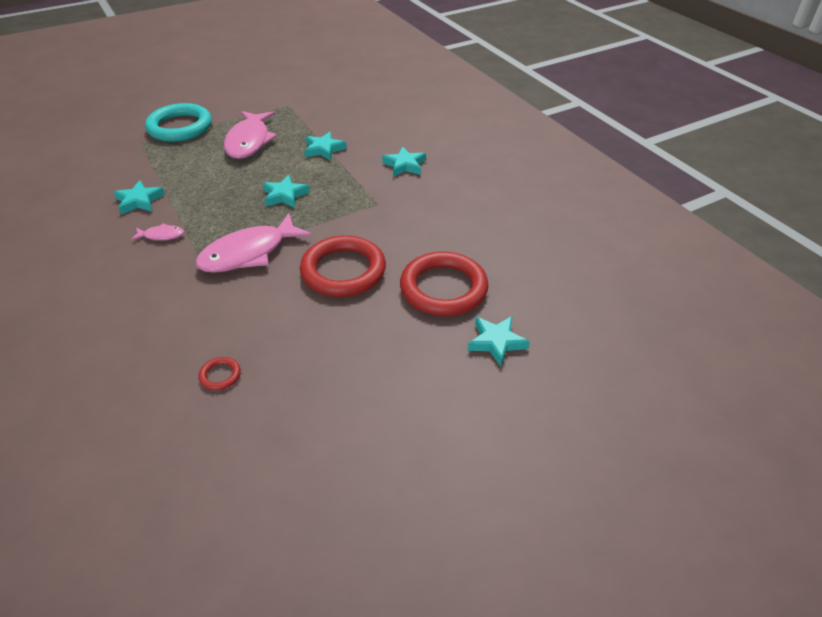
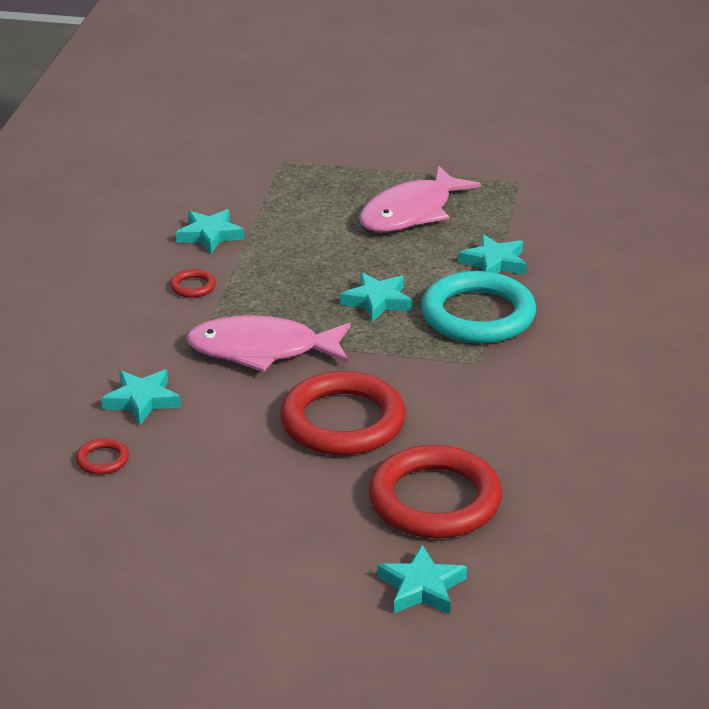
camera: 40 degrees right, 10 degrees down
(161, 235) = (193, 286): pink fish -> red ring
(180, 127) = (348, 159): turquoise ring -> turquoise ring (478, 315)
(405, 165) = (577, 330): turquoise star -> turquoise star (142, 400)

